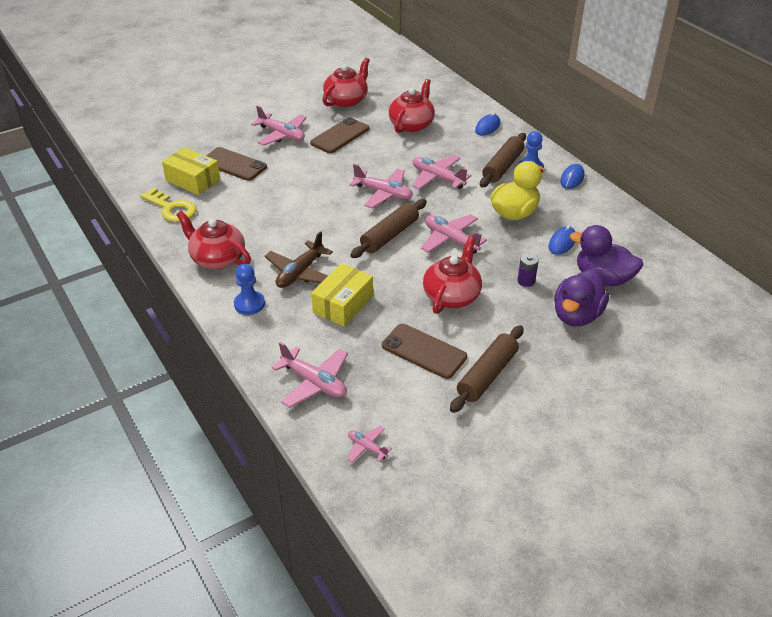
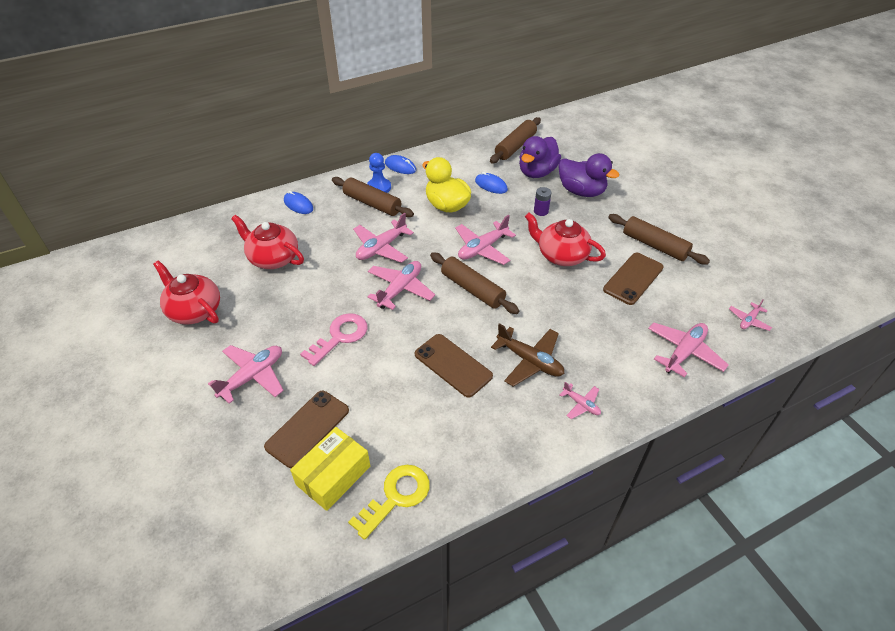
camera: 85 degrees left, 5 degrees up
(217, 259) = (504, 438): red teapot -> none
(249, 304) = (581, 404): blue pawn -> pink plane
(324, 168) = (340, 336): none -> pink key
(340, 136) = (275, 320): brown phone -> brown phone (453, 365)
(343, 304) = (577, 328): yellow box -> none
(651, 260) = (515, 146): none -> brown rolling pin

